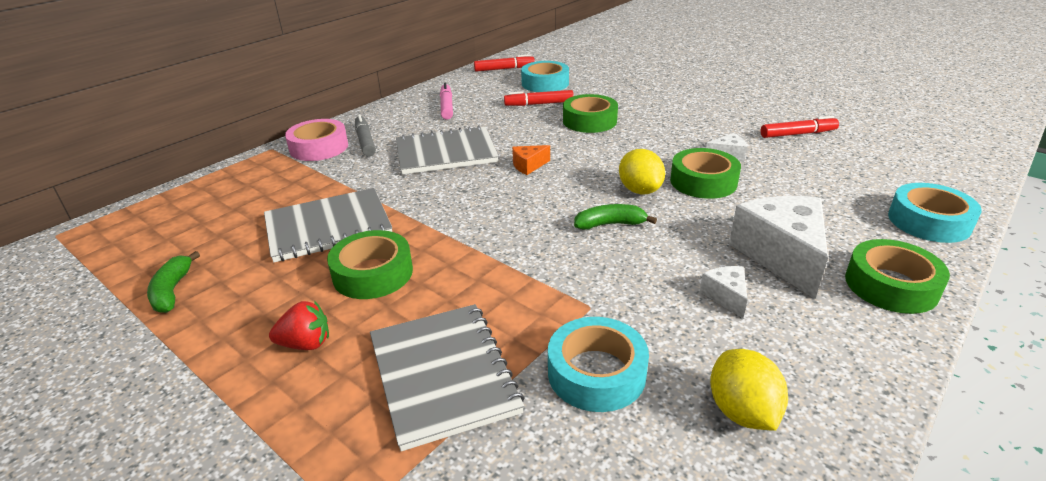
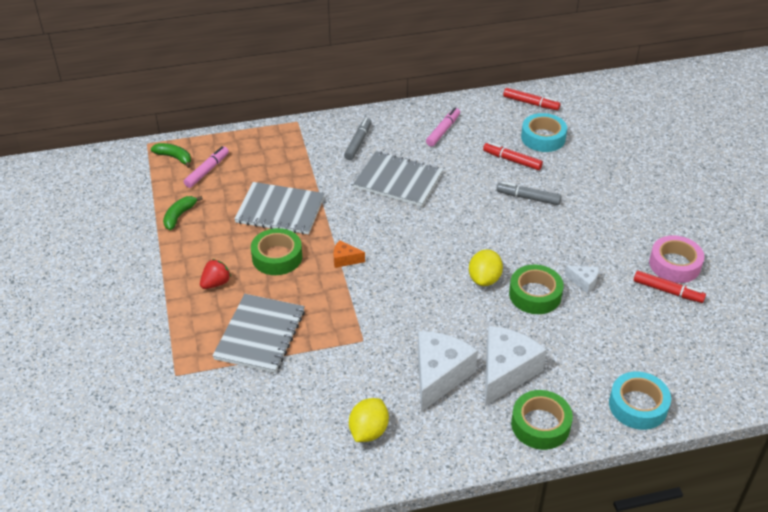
camera: 35 degrees right, 10 degrees up
(181, 229) = (207, 171): none -> pink marker
(306, 344) = (216, 283): red strawberry -> red strawberry turned 75 degrees counterclockwise
(319, 147) = (325, 135): pink tape -> pink tape (674, 264)
(528, 166) = (438, 220): orange cheese -> orange cheese (345, 259)
(589, 121) = (528, 198): green tape -> grey marker
(596, 373) = (326, 375): turquoise tape -> none
(610, 224) = (435, 294): green banana -> green banana (174, 158)
(726, 296) = (439, 376): white cheese -> white cheese, size x2.16

